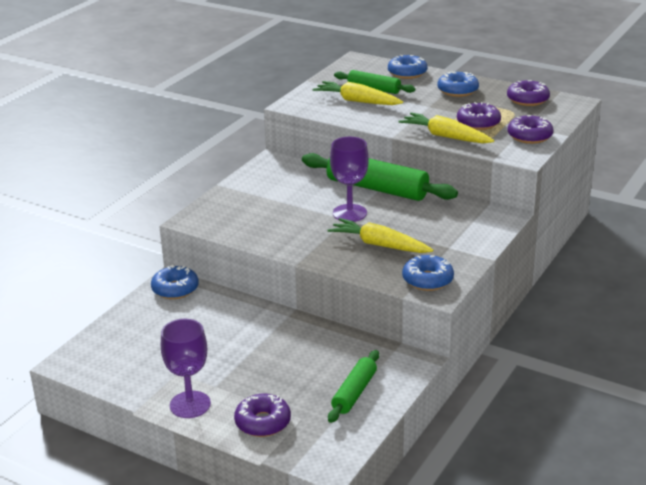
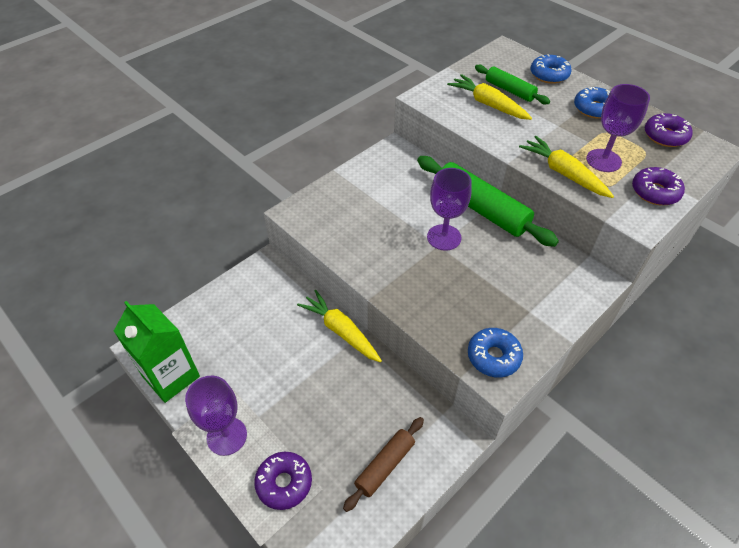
camera: 15 degrees right, 20 degrees up
(110, 377) = (171, 376): none -> green carton
(175, 289) = (268, 275): blue donut -> none
(354, 393) = (385, 466): green rolling pin -> brown rolling pin
(379, 245) = (459, 290): yellow carrot -> yellow carrot (341, 331)
(478, 123) = (603, 160): purple donut -> purple goblet

